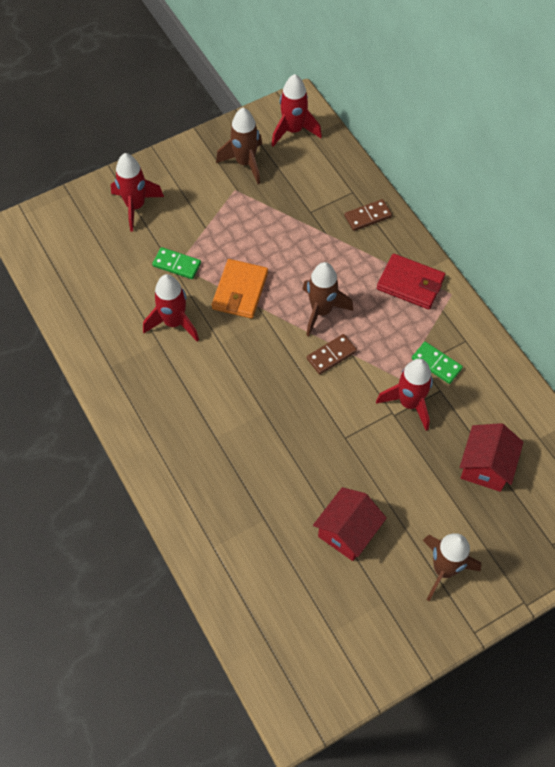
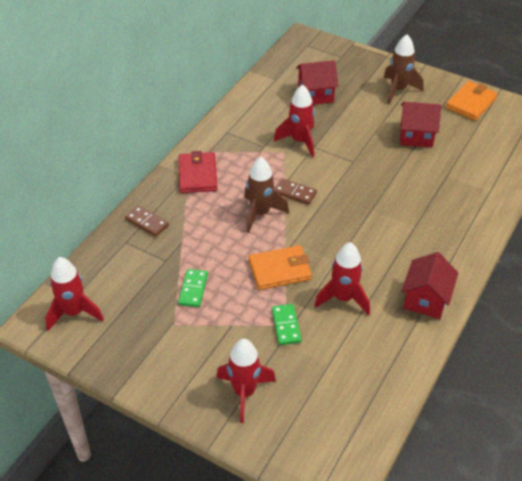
camera: 120 degrees left, 15 degrees down
(125, 387) = (426, 300): none -> red house
(245, 163) = (136, 331): brown rocket -> none
(370, 643) = (471, 103): none -> orange wallet
(436, 364) = (257, 139): green domino -> green domino (193, 289)

